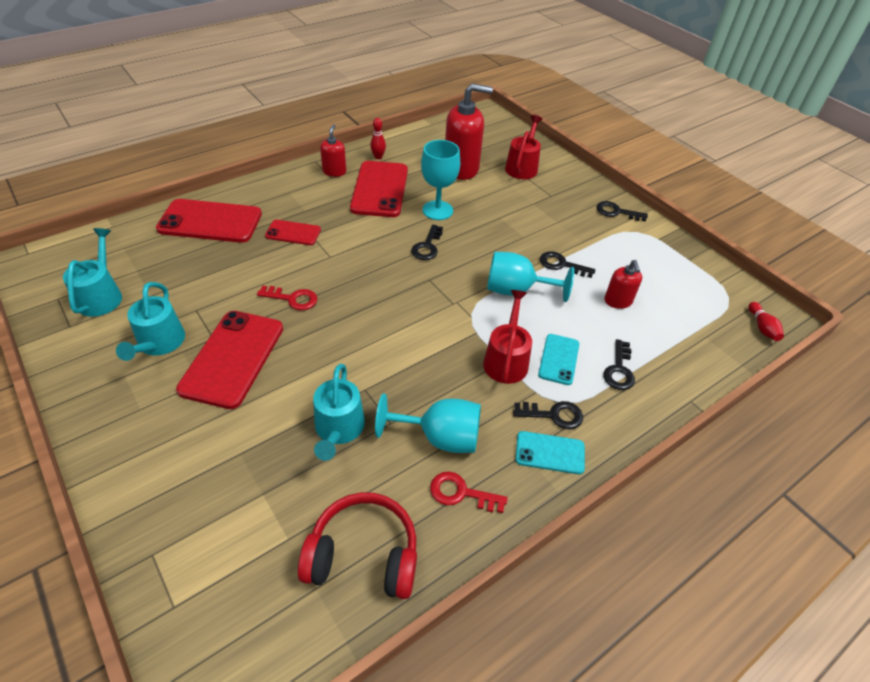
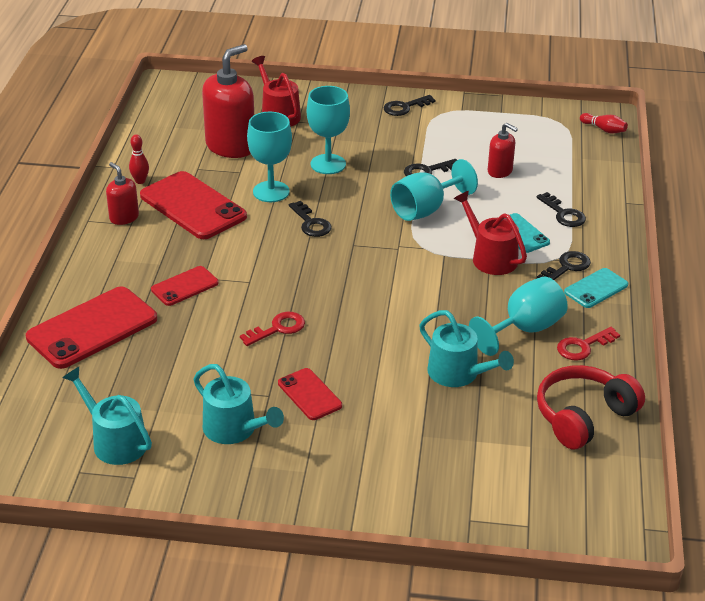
camera: 45 degrees left, 10 degrees down
(233, 358) = (309, 394): red phone -> red phone, size x0.54
(501, 216) = (328, 164): none -> turquoise goblet

